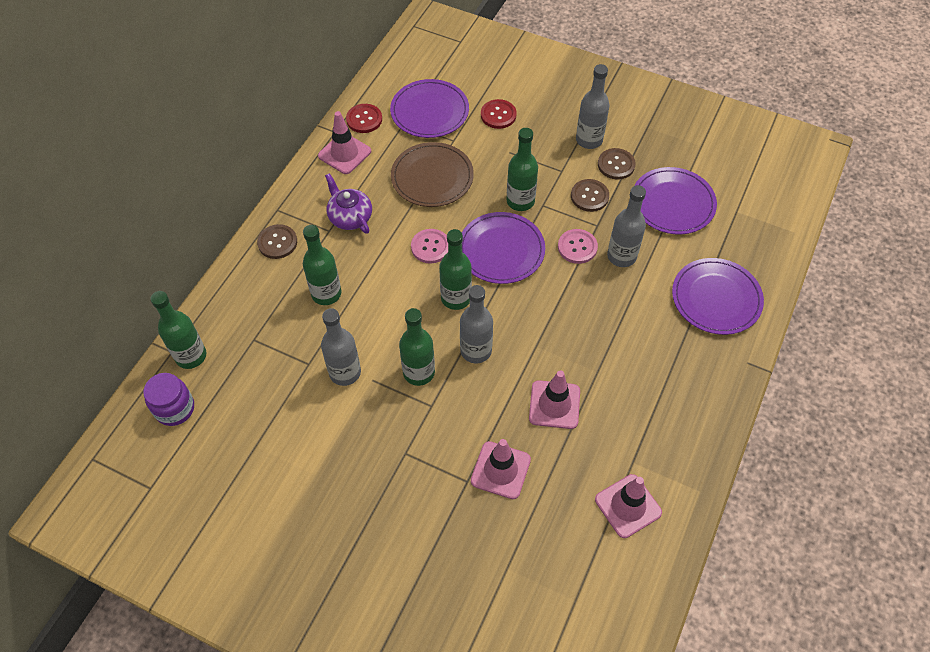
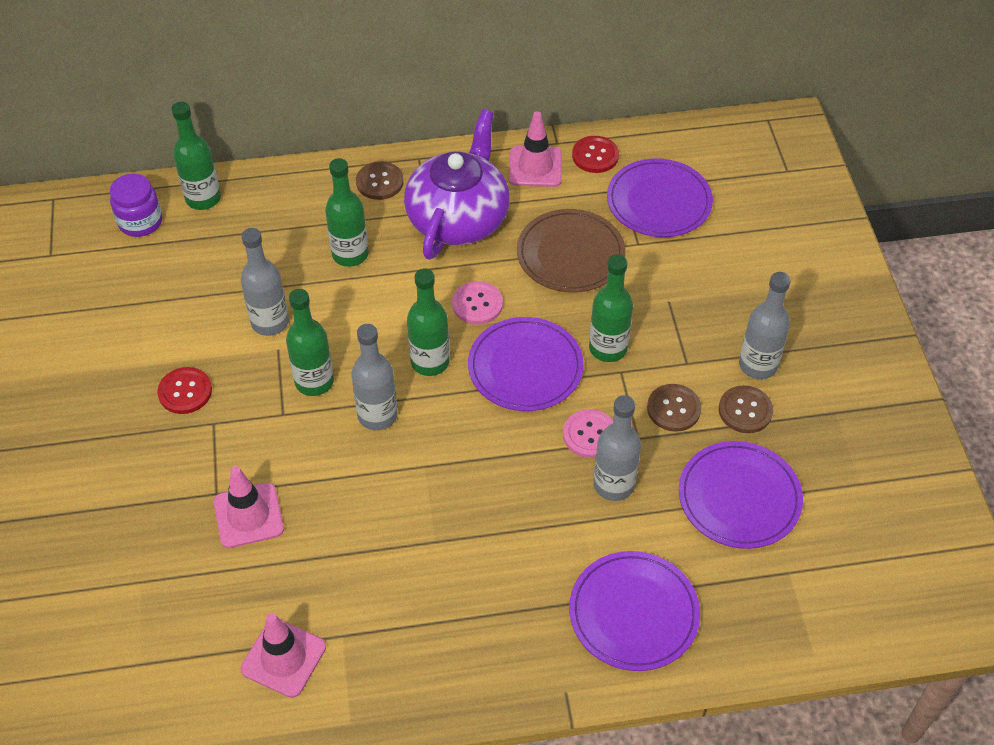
camera: 55 degrees right, 5 degrees down
(350, 217) = (459, 218): purple teapot -> purple teapot, size x1.84
(498, 115) = (712, 262): red button -> red button (185, 392)
(554, 405) = (362, 522): pink traffic cone -> none

